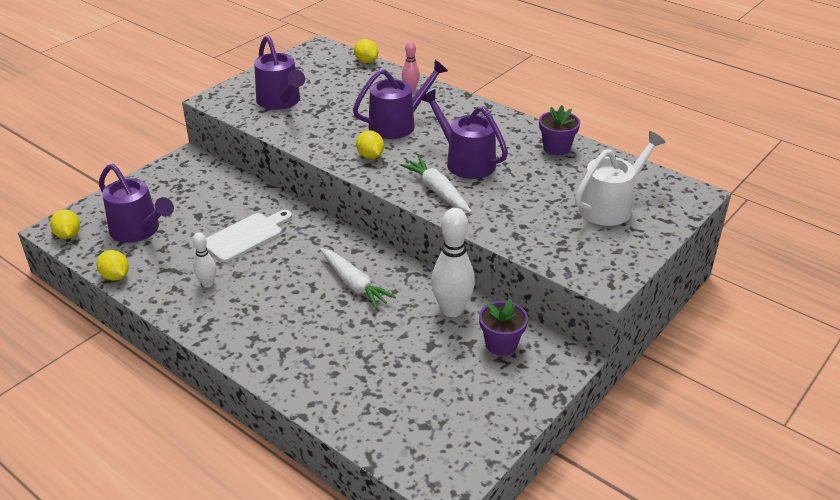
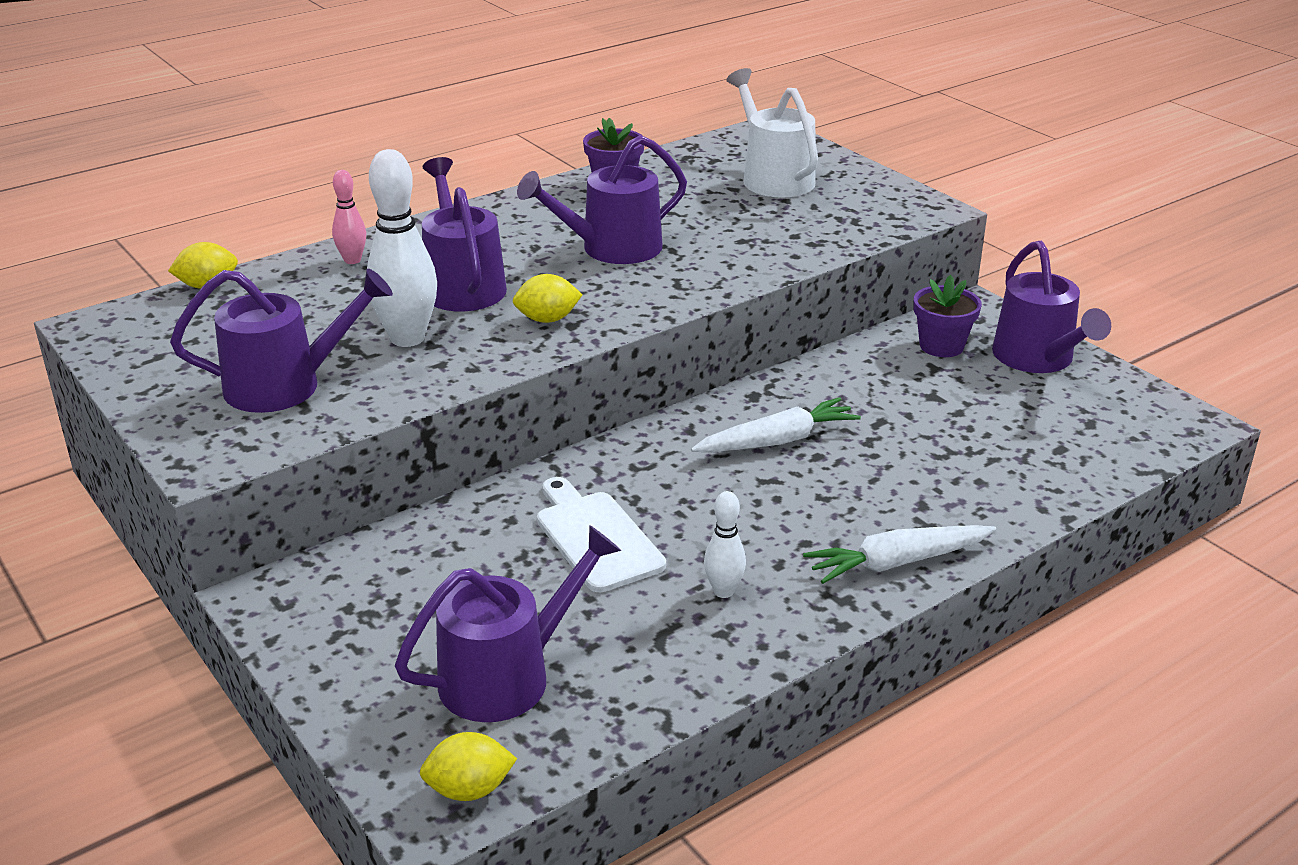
camera: 75 degrees left, 5 degrees down
(115, 276) = (656, 712): yellow lemon -> none
(437, 191) = (681, 280): white carrot -> white carrot (897, 562)
(452, 310) = (862, 369): white bowling pin -> white bowling pin (407, 338)
(506, 395) = (1037, 359): none -> purple watering can

